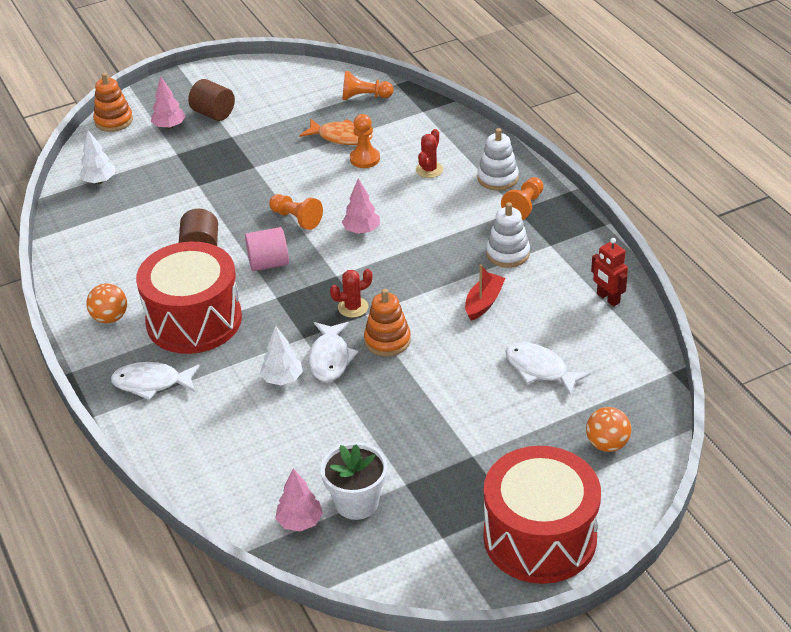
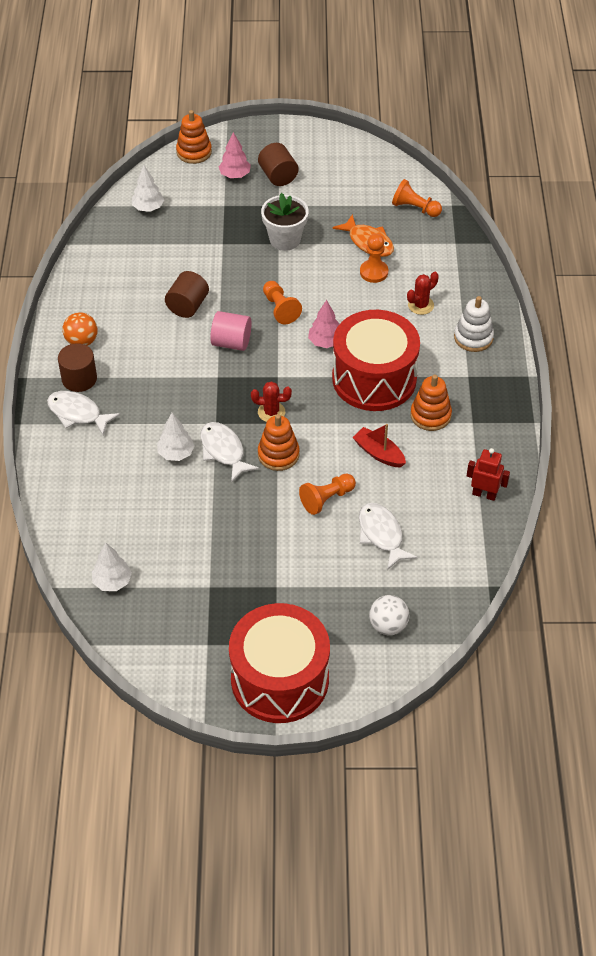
camera: 25 degrees right, 10 degrees up
(131, 352) = (79, 379): none -> brown cylinder
(194, 320) = (142, 371): red drum -> red drum (374, 378)
(300, 522) = (112, 582): pink tree -> white tree
(330, 358) = (223, 451): white fish -> white fish turned 120 degrees clockwise
(357, 502) = (163, 585): white flower pot -> white flower pot (285, 239)
(484, 302) = (379, 453): red boat -> red boat turned 105 degrees counterclockwise
(507, 253) = (430, 415): white stacking toy -> orange stacking toy
(524, 206) = (476, 375): orange pawn -> orange pawn (327, 499)
(607, 444) = (388, 625): orange ball -> white ball
(608, 298) = (484, 494): red robot -> red robot turned 120 degrees clockwise

